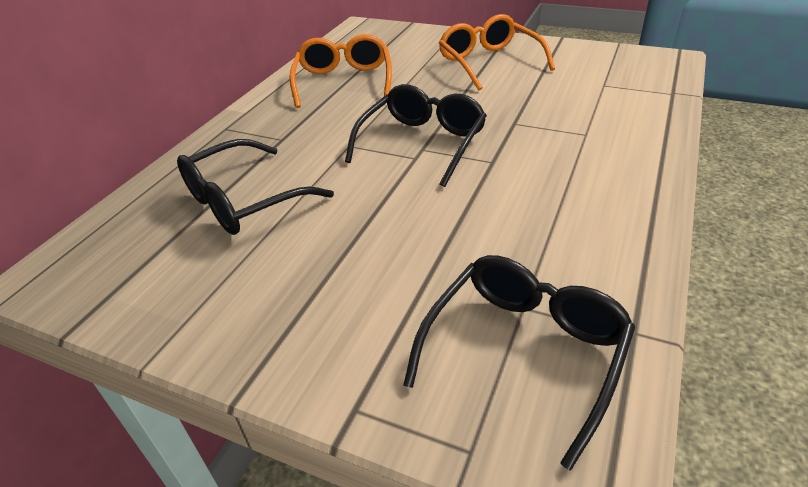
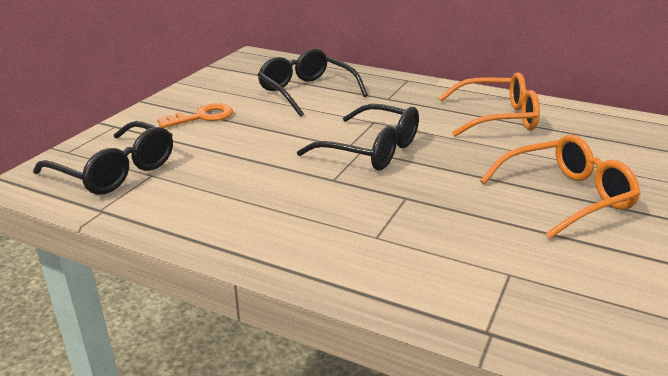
camera: 90 degrees right, 10 degrees down
(323, 293) = (202, 117): none -> orange key

